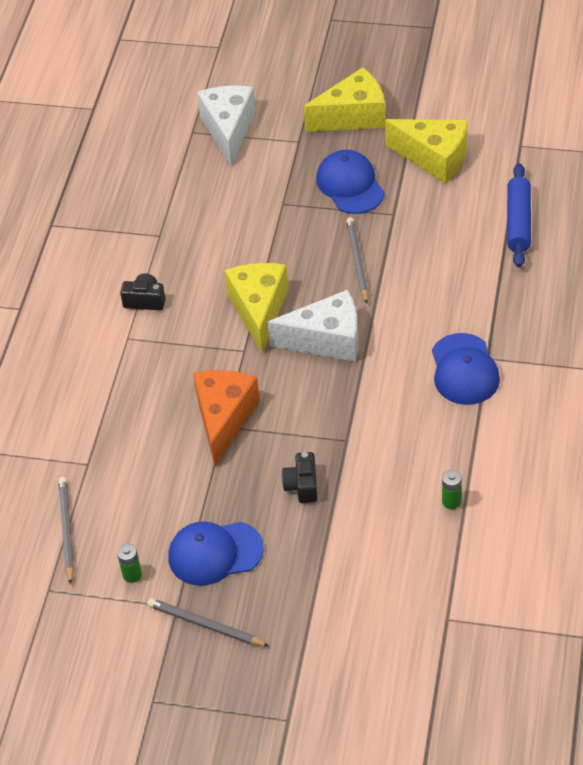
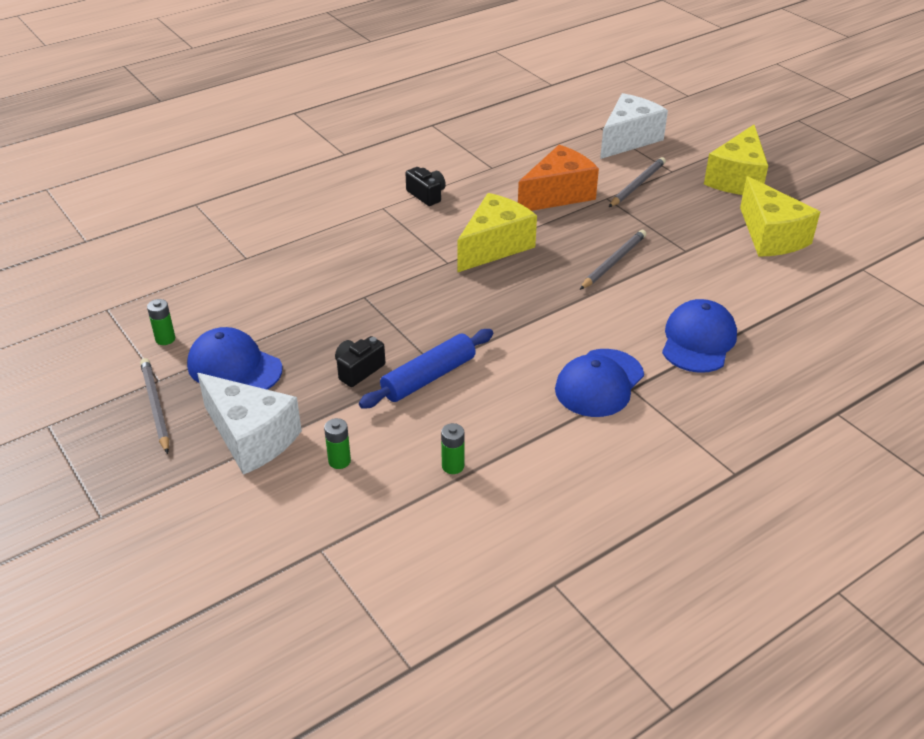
camera: 40 degrees right, 10 degrees down
(66, 530) = (173, 284): grey pencil -> grey pencil (637, 185)
(224, 419) = (370, 292): orange cheese -> orange cheese (558, 195)
(327, 340) = (517, 294): white cheese -> white cheese (251, 438)
(350, 185) = (675, 215): blue cap -> blue cap (698, 340)
(353, 116) = (737, 179): yellow cheese -> yellow cheese turned 90 degrees clockwise
(380, 557) = (339, 461): none -> green battery
(518, 222) = (791, 316): blue rolling pin -> blue rolling pin (428, 377)

